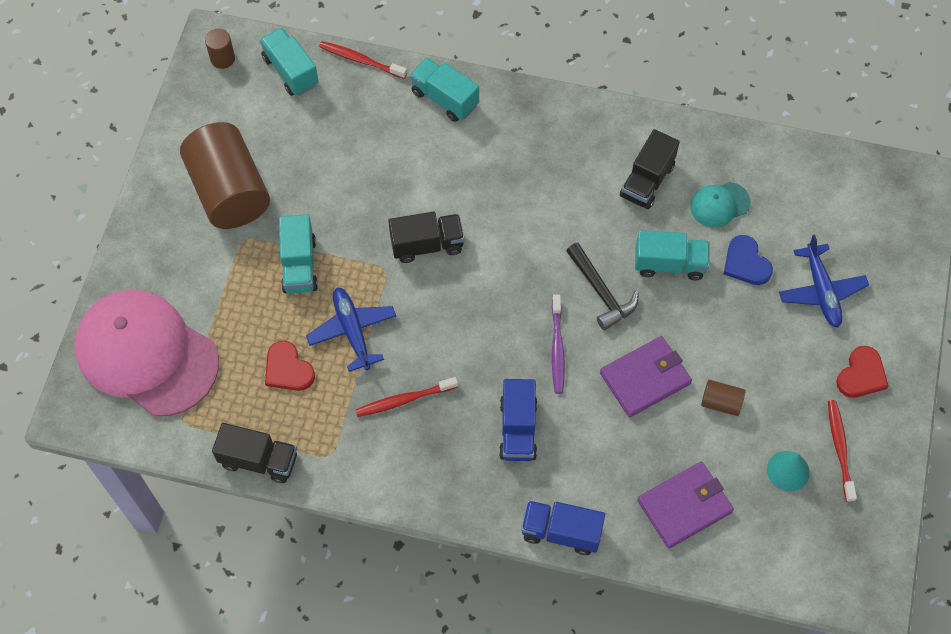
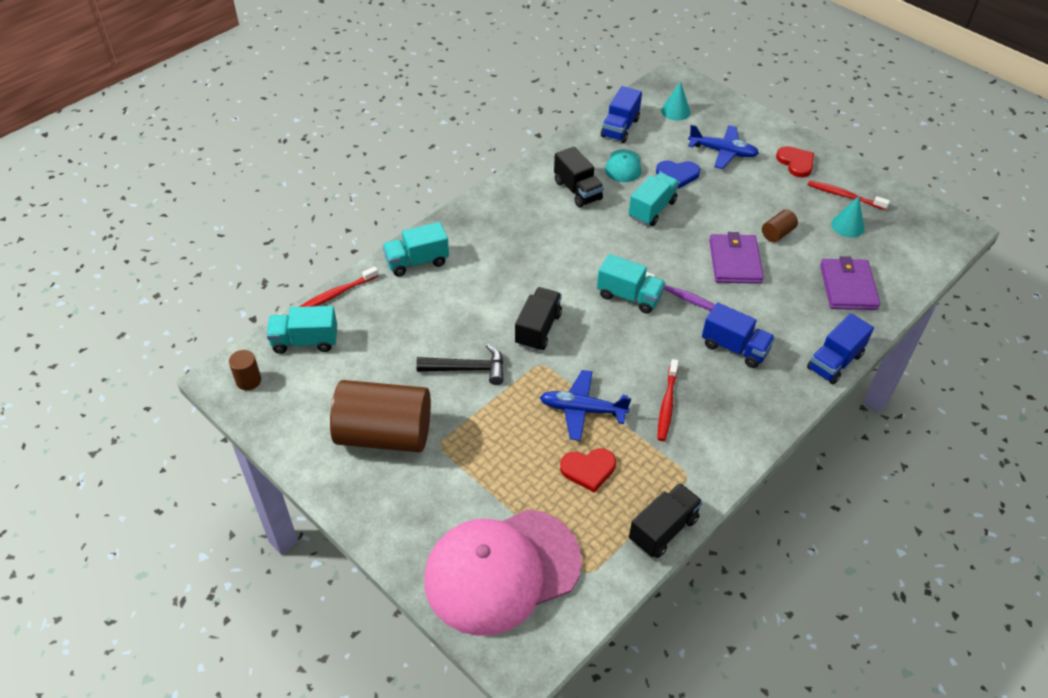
camera: 60 degrees left, 15 degrees down
(299, 265) = (495, 417): turquoise truck -> turquoise truck (629, 296)
(601, 292) = (650, 252): black hammer -> black hammer (467, 369)
(782, 170) = (620, 128): none -> blue truck
(858, 211) = (675, 111): none -> turquoise cone

